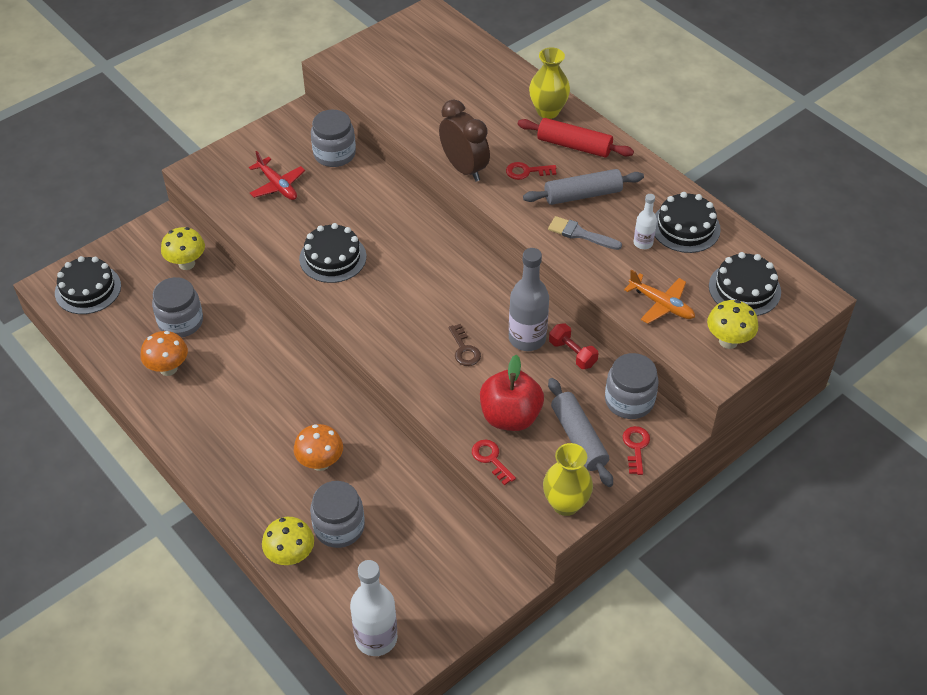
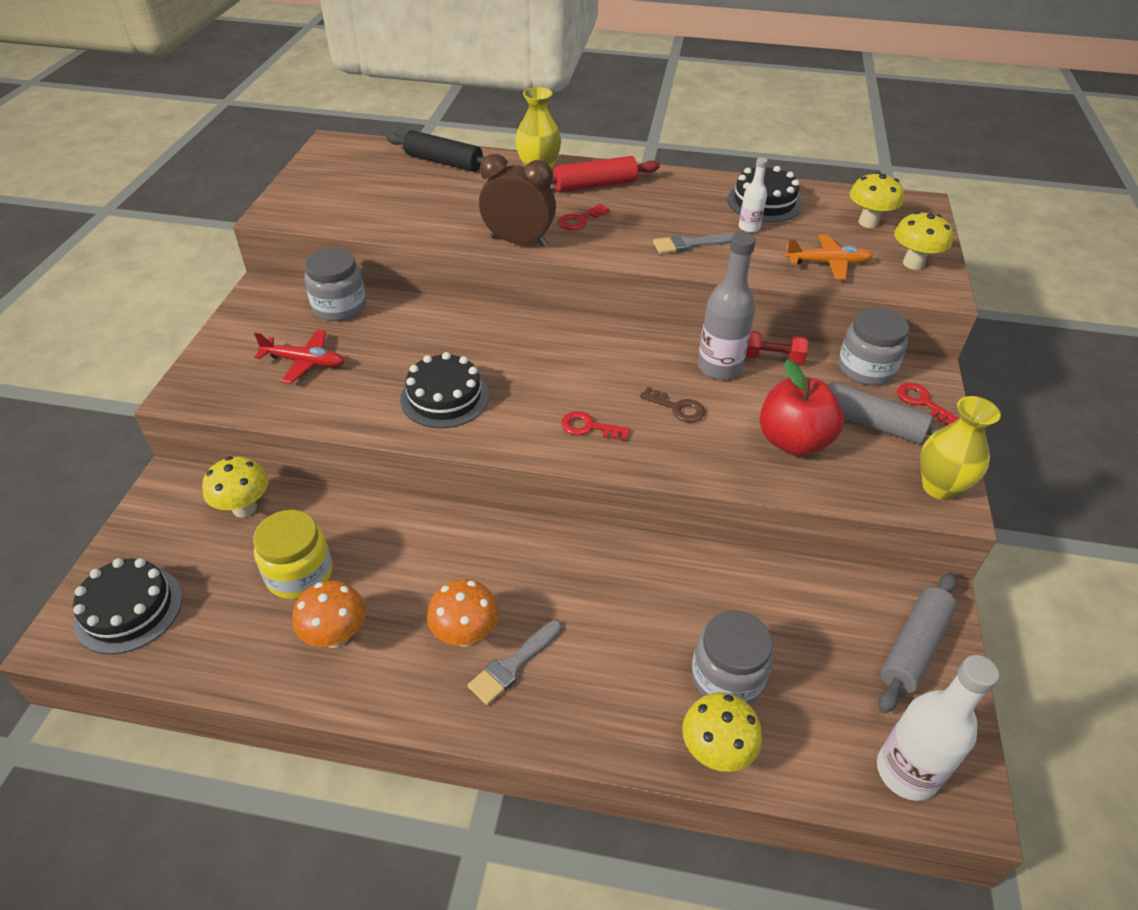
camera: 40 degrees left, 5 degrees down
(181, 322) = (299, 574): grey jar -> yellow jar
(237, 443) = (513, 665): none -> grey brush
(320, 463) = (629, 622): orange mushroom -> orange mushroom (465, 635)
(489, 69) = (443, 162): none -> black rolling pin
(491, 459) = (827, 490): red key -> red key (589, 427)
(582, 195) = (651, 216): grey rolling pin -> grey rolling pin (913, 647)
(744, 289) = (868, 222): black cake -> yellow mushroom

